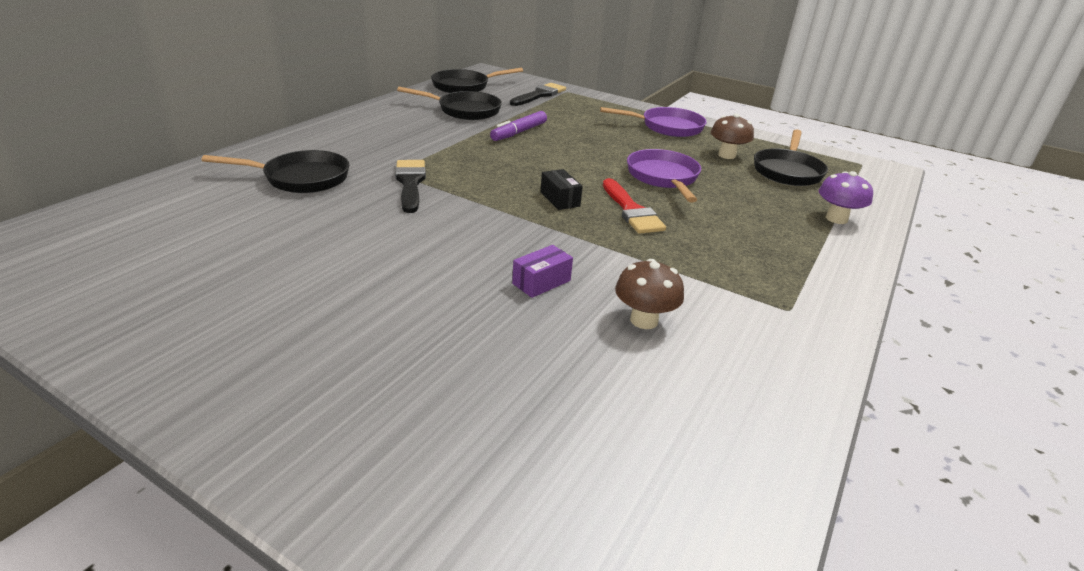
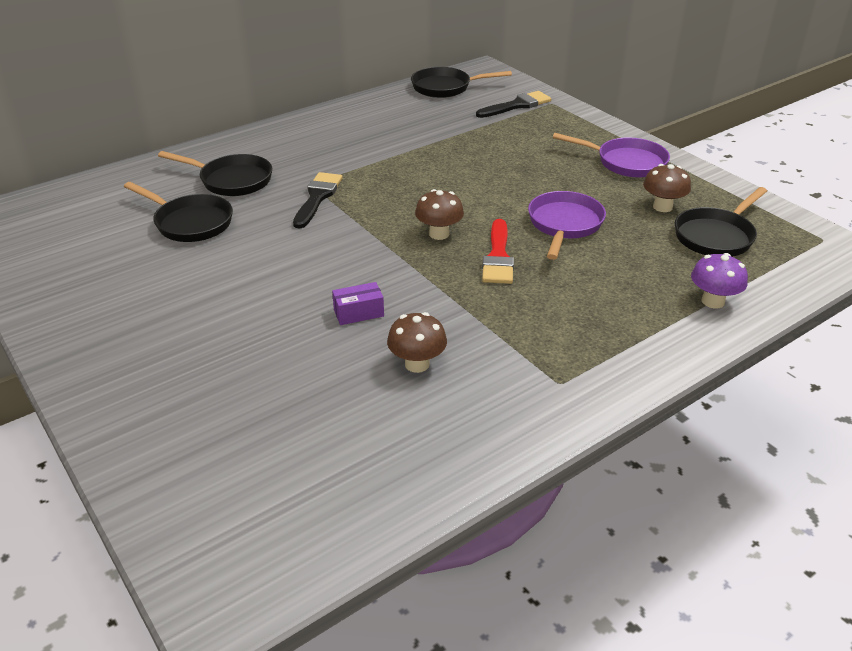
camera: 25 degrees right, 5 degrees up
(465, 110) = (424, 119): black pan -> black pan (190, 223)
(519, 132) = (458, 152): purple marker -> none
(560, 199) = (439, 234): black box -> brown mushroom

